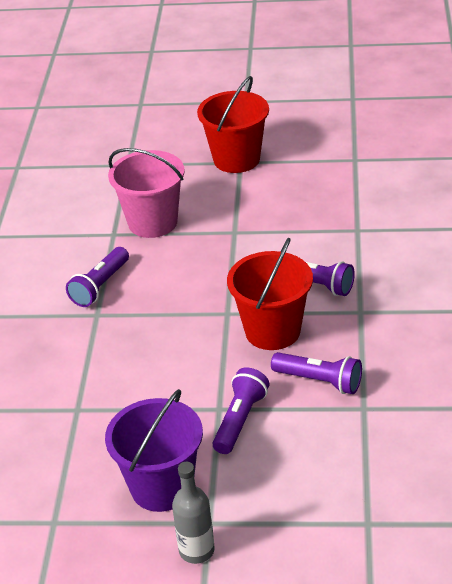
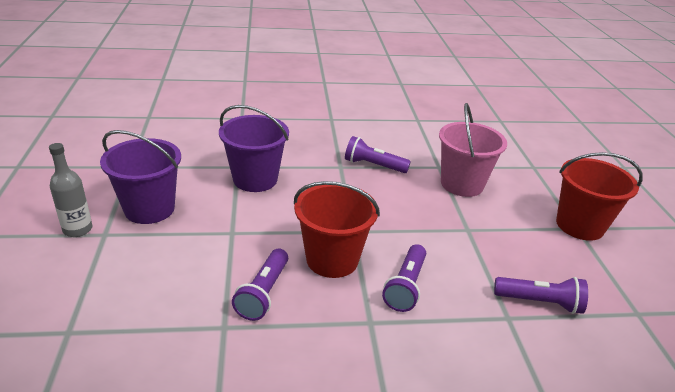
camera: 75 degrees right, 5 degrees down
(111, 391) = (255, 179): none -> purple bucket
(240, 420) = (217, 245): purple flashlight -> purple flashlight (540, 302)

